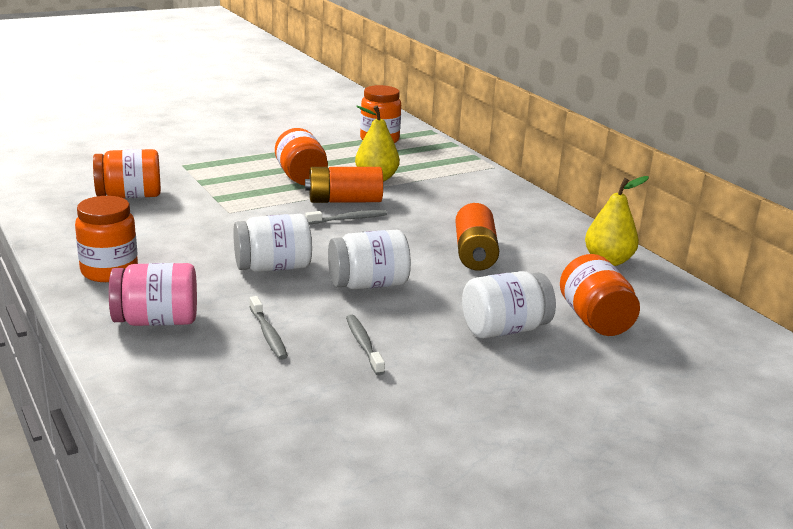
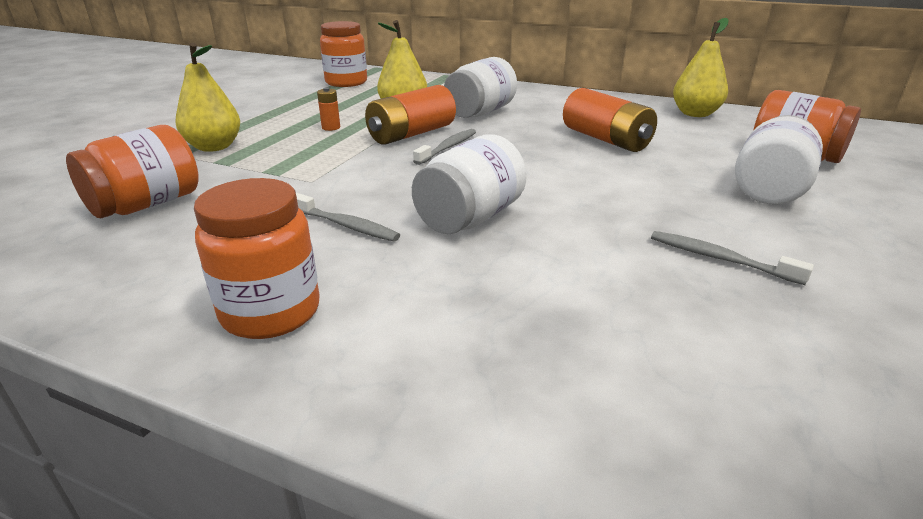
camera: 35 degrees left, 5 degrees up
(156, 321) = (464, 352): pink jar -> none
(211, 169) = (214, 147): none -> yellow pear
(268, 334) = (619, 297): grey toothbrush -> grey toothbrush (346, 225)
(301, 177) = (331, 127): orange jar -> orange battery
(368, 284) = (589, 197): white jar -> white jar (480, 112)

